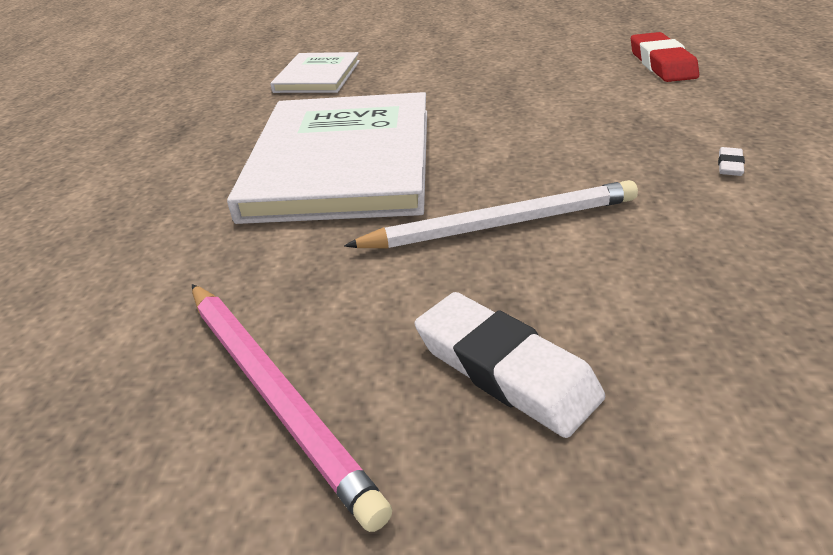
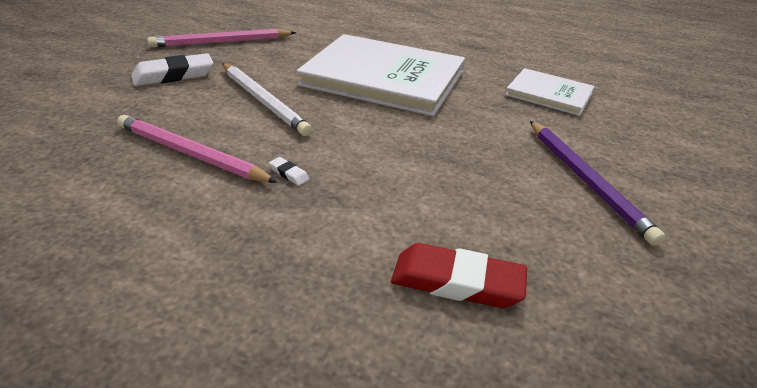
camera: 105 degrees right, 0 degrees up
(478, 49) = (586, 180): none -> purple pencil
(500, 224) = (263, 101): white pencil -> white pencil turned 45 degrees counterclockwise
(695, 218) = (191, 154): none -> pink pencil
(729, 165) = (222, 199): white eraser -> white eraser (289, 174)

